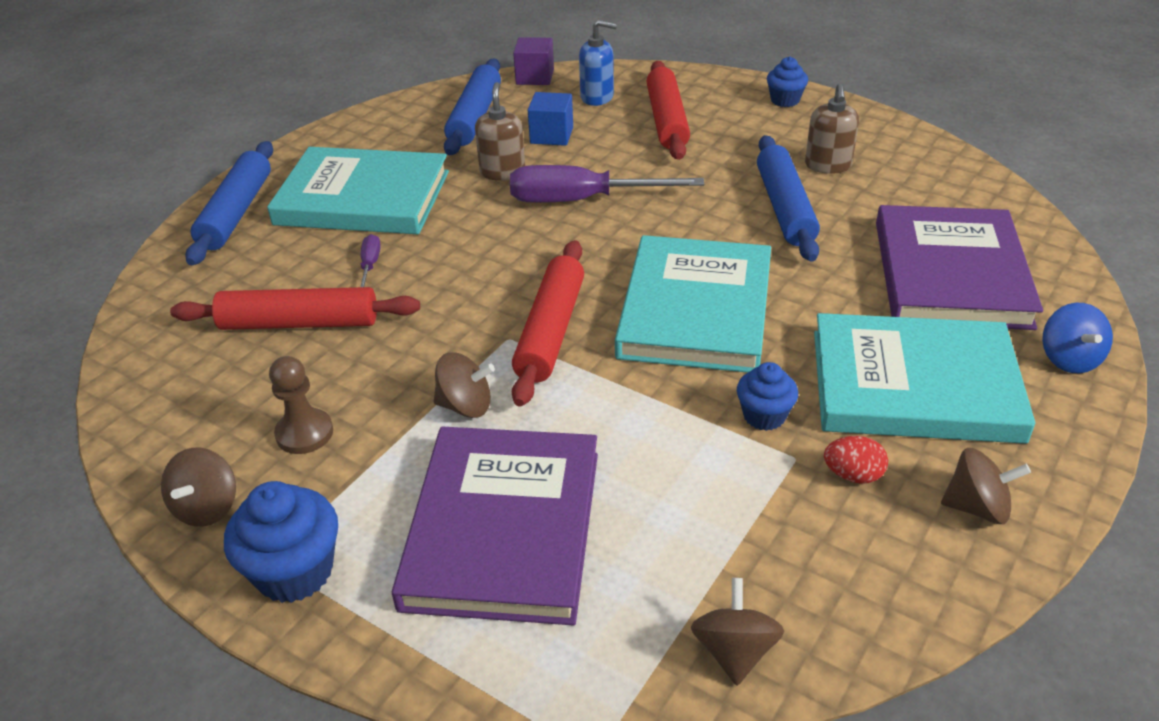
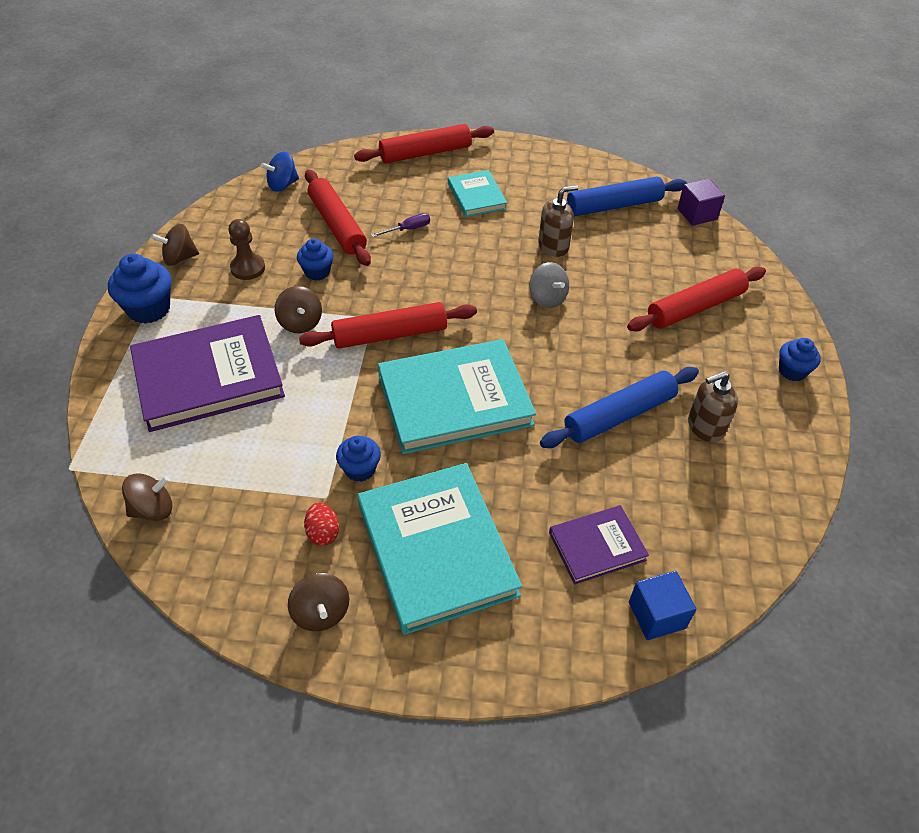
camera: 60 degrees right, 10 degrees up
(236, 212) = (425, 153): blue rolling pin -> red rolling pin
(363, 198) = (476, 196): turquoise book -> turquoise book, size x0.52
(377, 365) = (317, 272): none -> blue cupcake
(551, 135) = (620, 253): blue cube -> blue cube (656, 615)
(582, 200) = (547, 298): purple screwdriver -> grey spinning top
(597, 97) = (696, 257): blue soap dispenser -> none
(951, 273) = (597, 546): purple book -> purple book, size x0.52
(1069, 359) = (525, 651): blue spinning top -> blue spinning top (282, 185)

